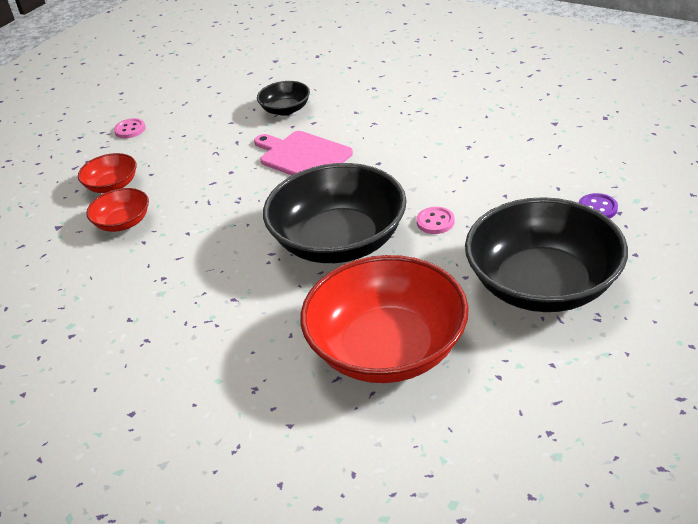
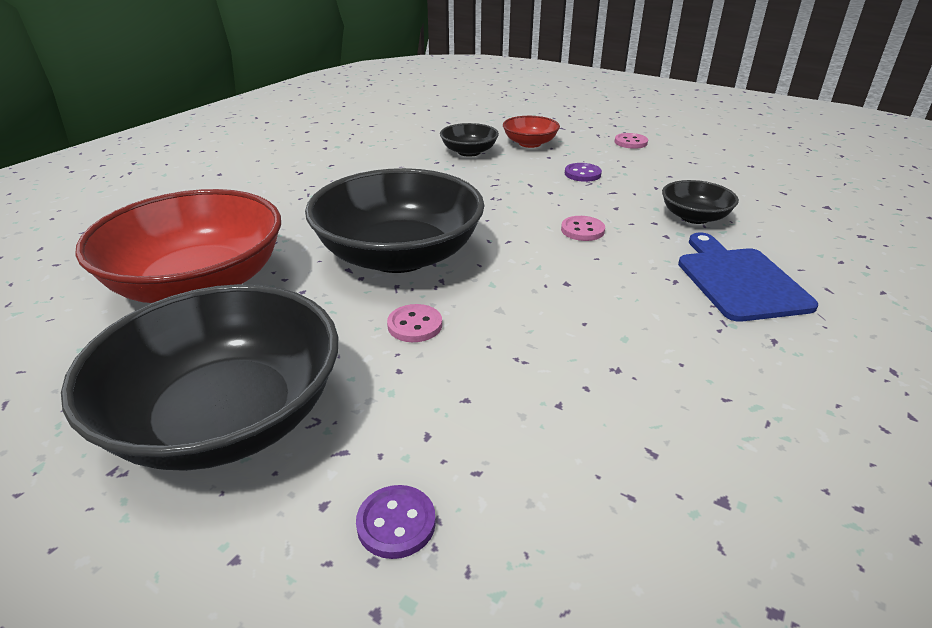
camera: 85 degrees right, 5 degrees down
(123, 222) = (469, 152): red bowl -> black bowl
(196, 155) = (582, 174): none -> purple button
(302, 156) = (582, 230): pink cutting board -> pink button
(373, 101) = (739, 280): none -> blue cutting board

